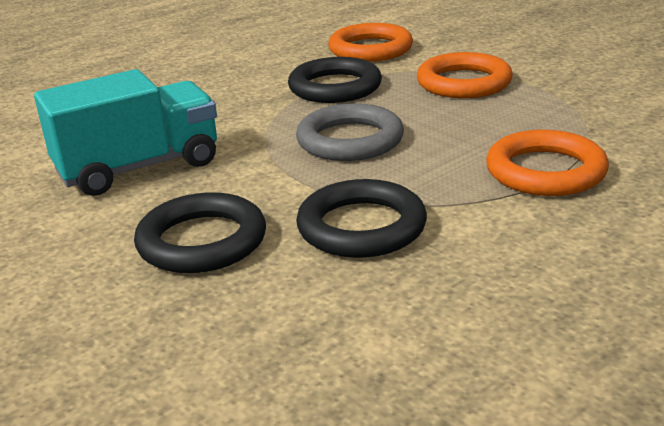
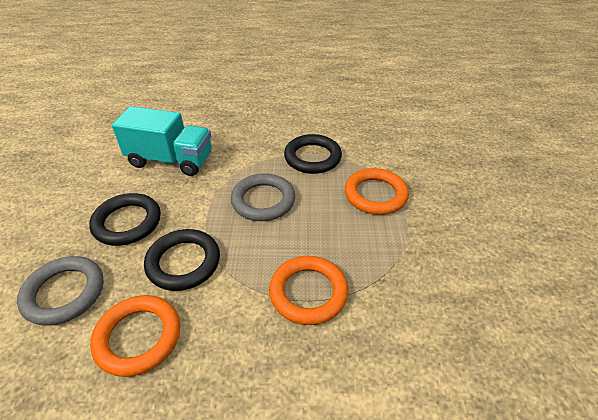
camera: 40 degrees right, 15 degrees up
(253, 338) = (64, 293): none -> grey ring
(370, 49) = (370, 138): orange ring -> orange ring (138, 337)

